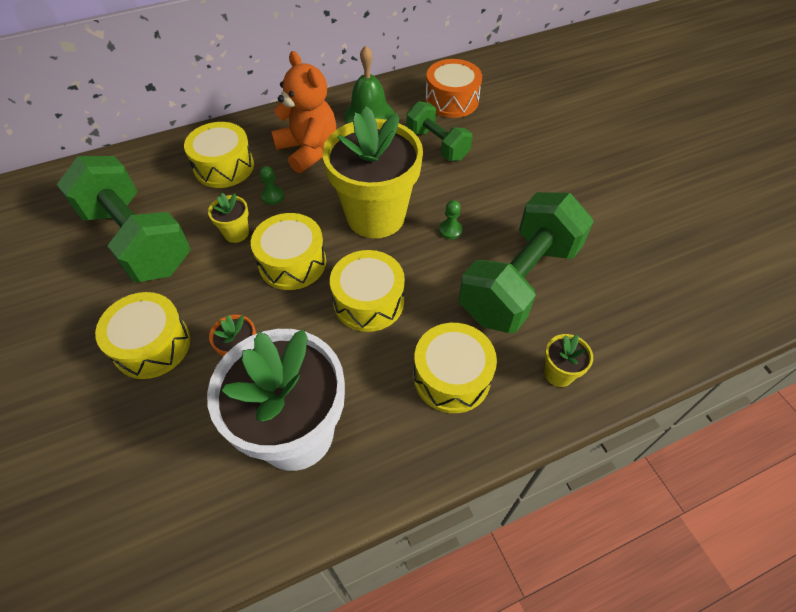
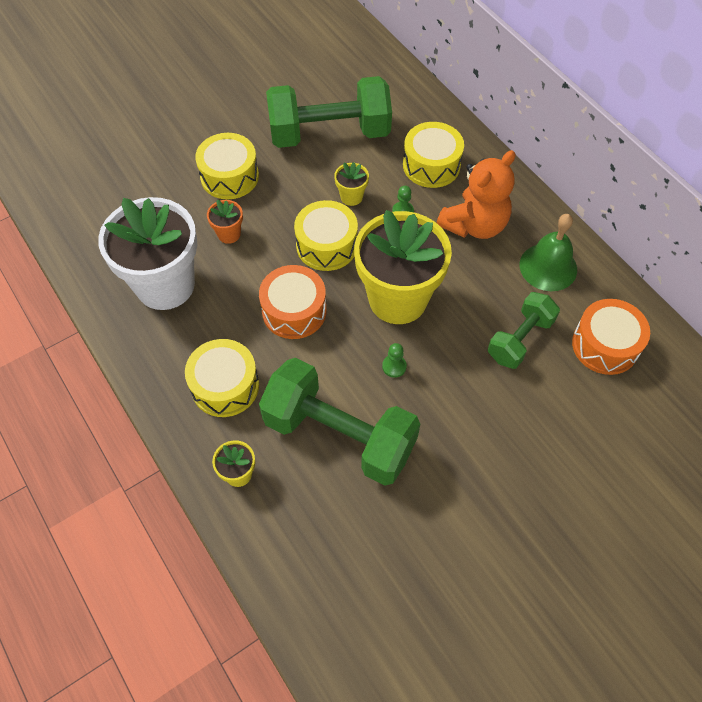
camera: 80 degrees right, 5 degrees up
(137, 240) = (329, 133): green dumbbell -> green dumbbell turned 45 degrees clockwise
(368, 301) = (294, 311): yellow drum -> orange drum

